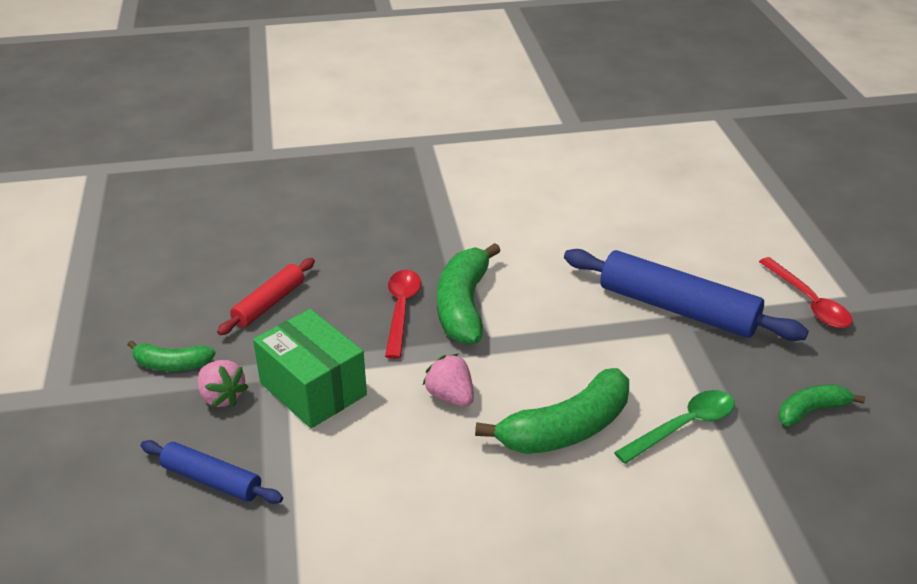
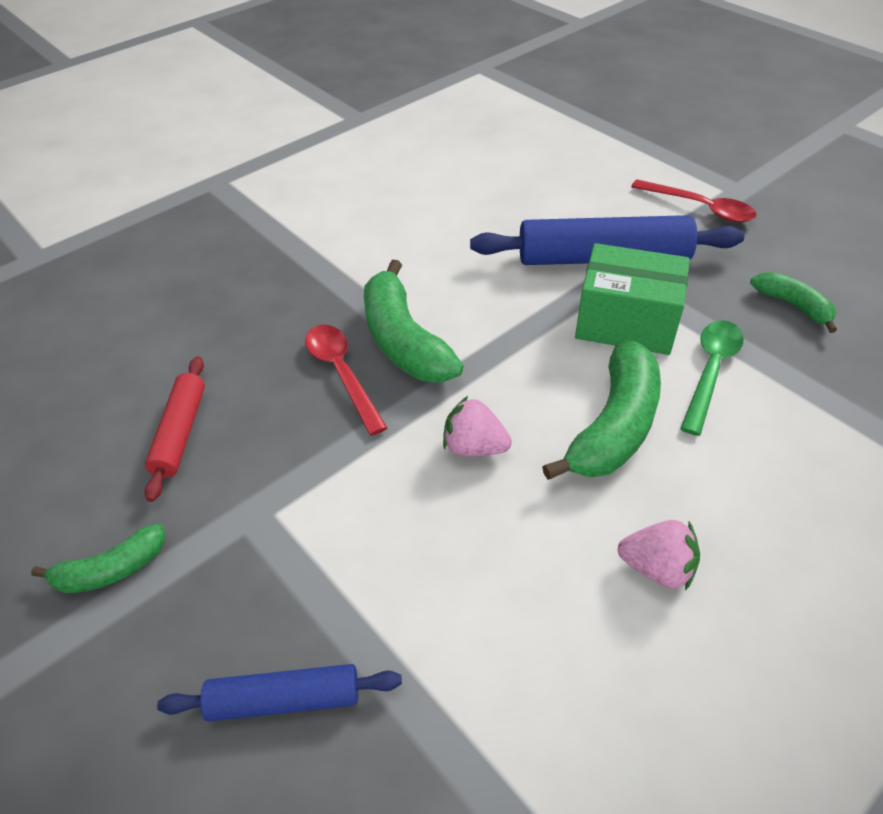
camera: 30 degrees left, 10 degrees up
(222, 397) = (211, 580): pink strawberry -> pink strawberry (657, 568)
(313, 389) = (317, 513): green box -> green box (626, 322)
(811, 411) = (793, 306): green banana -> green banana turned 105 degrees clockwise

